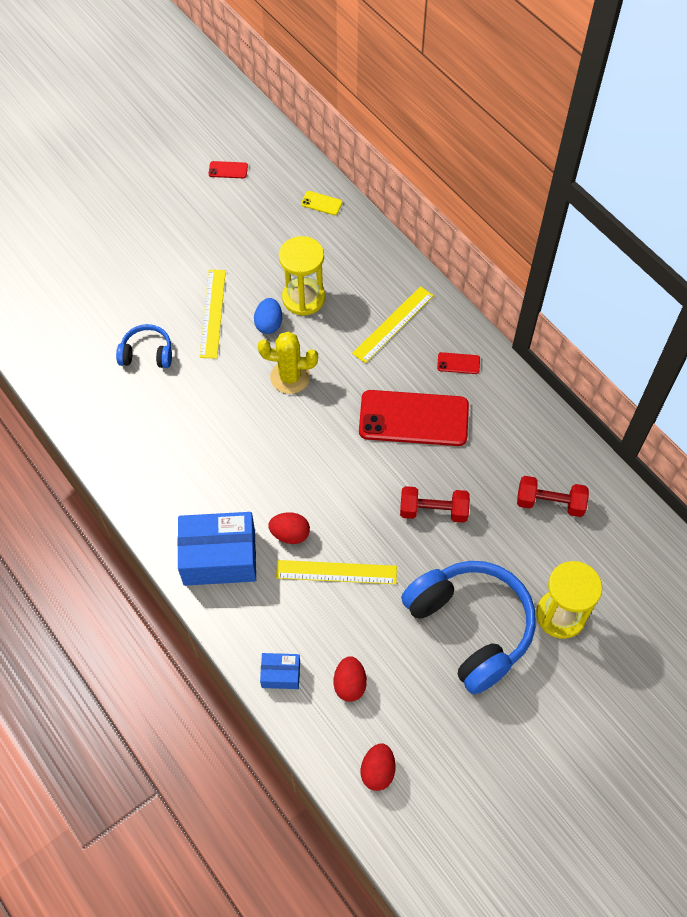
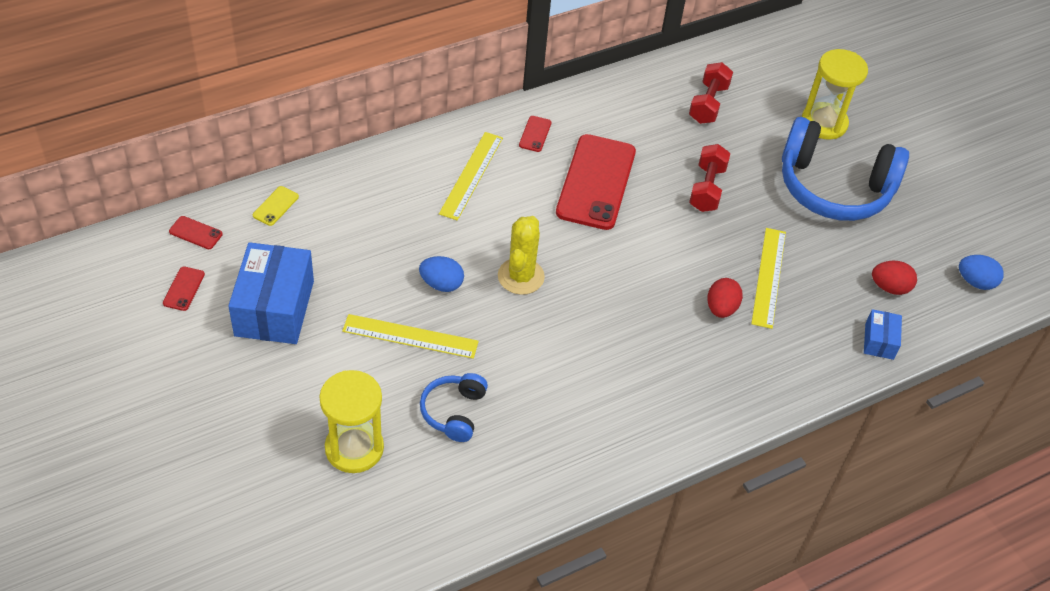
camera: 85 degrees left, 10 degrees down
(219, 557) = (743, 375): blue box -> blue box (274, 308)
(282, 163) = (196, 233): none -> red phone
(303, 298) = (413, 246): yellow hourglass -> yellow hourglass (354, 448)
(377, 771) = (975, 282): red egg -> blue egg
(393, 324) = (471, 175): yellow ruler -> yellow ruler turned 60 degrees clockwise
(470, 628) = (834, 187): blue headphones -> blue headphones turned 135 degrees counterclockwise

